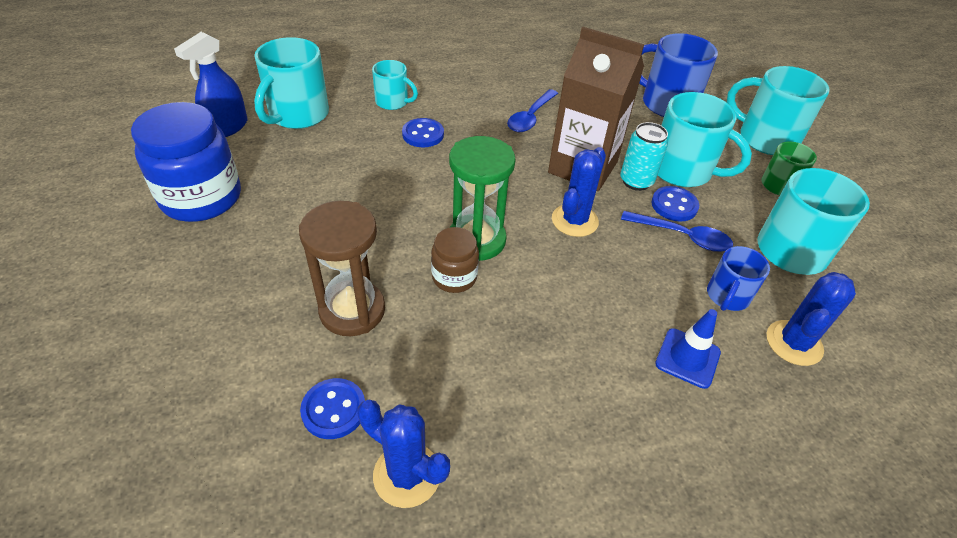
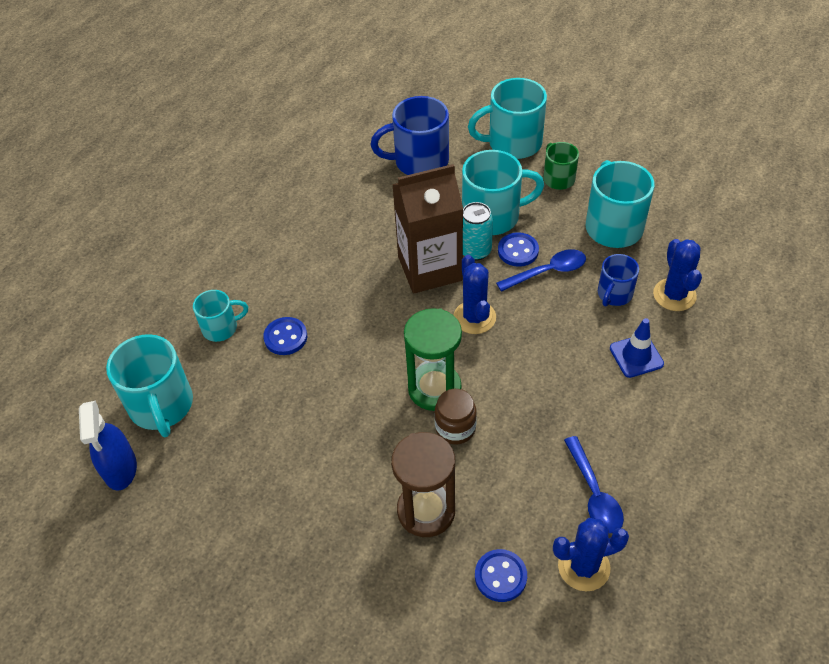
camera: 40 degrees left, 5 degrees up
(201, 198) = (199, 540): blue jar -> none
(530, 117) = (342, 254): blue spoon -> blue spoon (594, 493)
(727, 296) = (614, 294): blue mug -> blue mug turned 45 degrees clockwise

